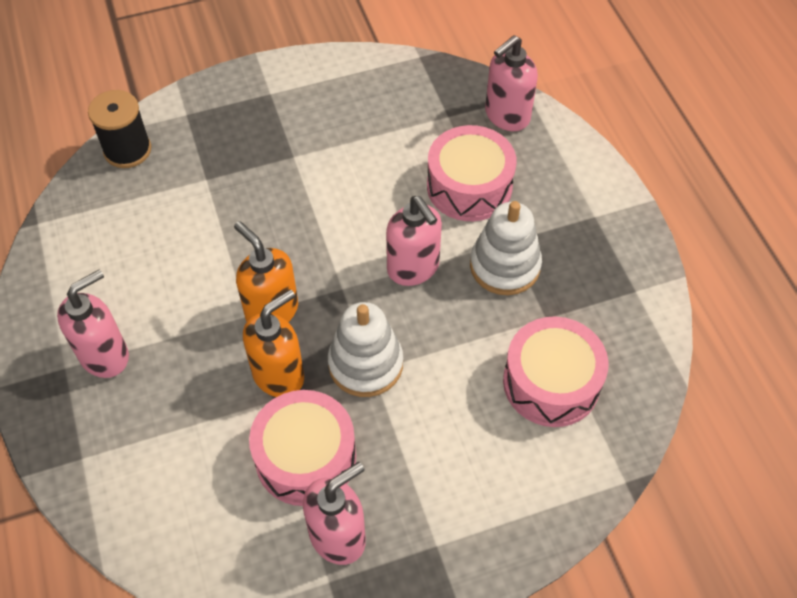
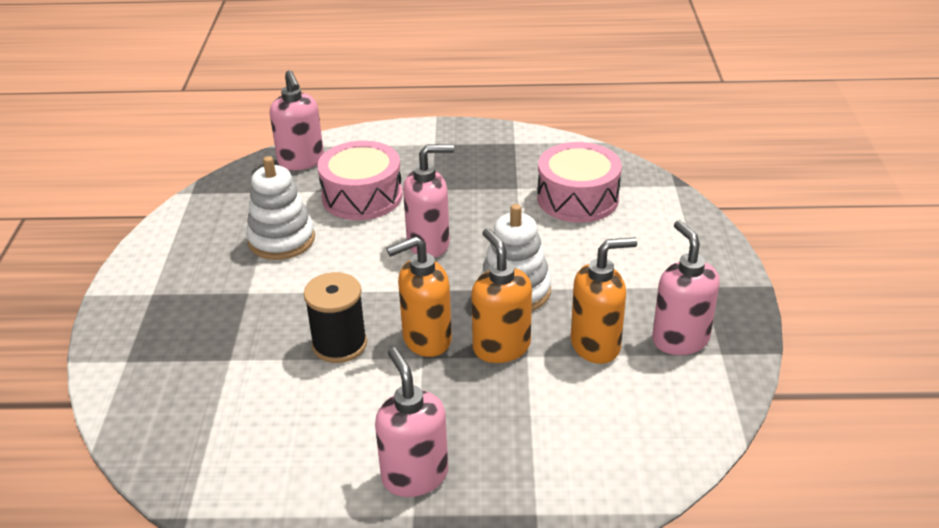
camera: 70 degrees left, 20 degrees down
(127, 150) = (138, 417): black spool -> black spool (339, 344)
(305, 457) = (596, 345): pink drum -> orange soap dispenser
(505, 266) = (456, 196): white stacking toy -> white stacking toy (281, 240)

